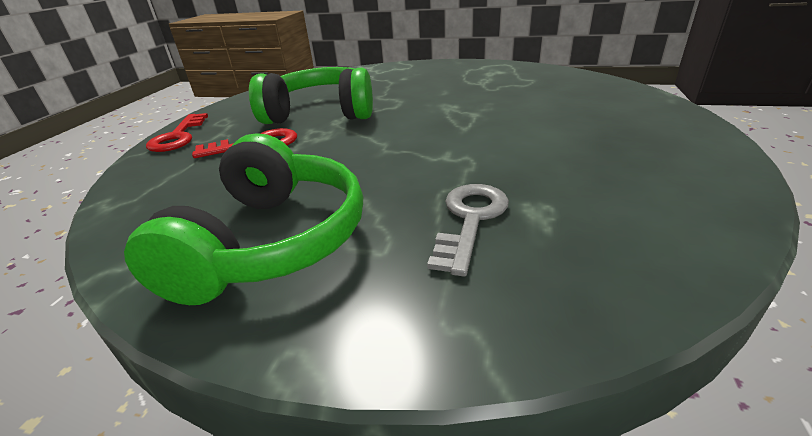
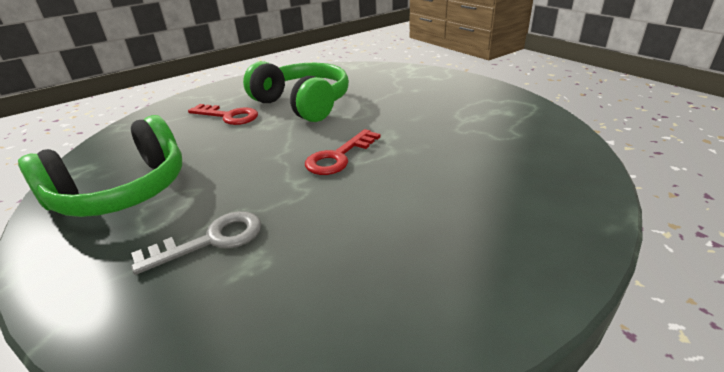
camera: 40 degrees right, 0 degrees up
(178, 137) = (210, 92): red key -> red key (339, 157)

